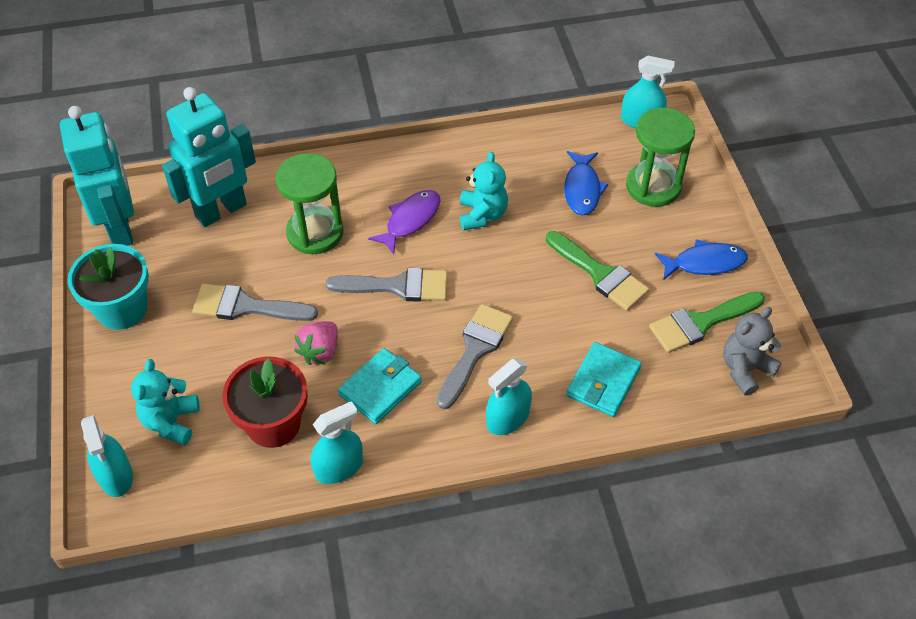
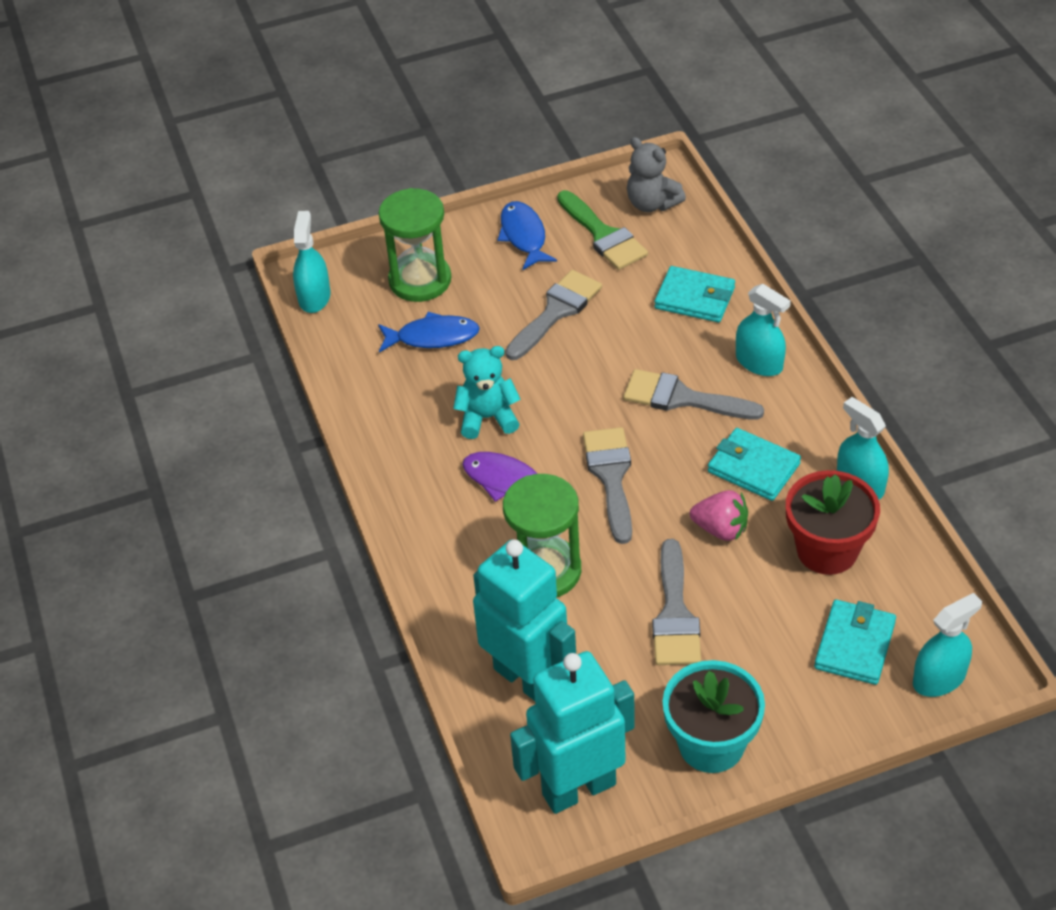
camera: 95 degrees left, 5 degrees down
(171, 422) = (854, 645): turquoise teddy bear -> turquoise wallet
(600, 274) = (556, 312): green brush -> grey brush

